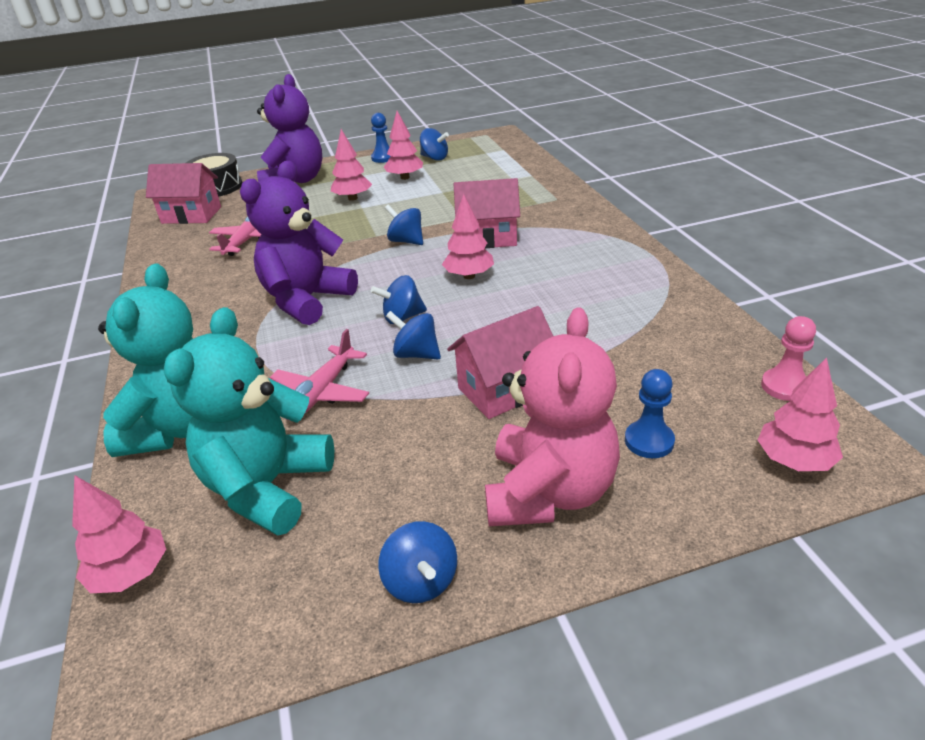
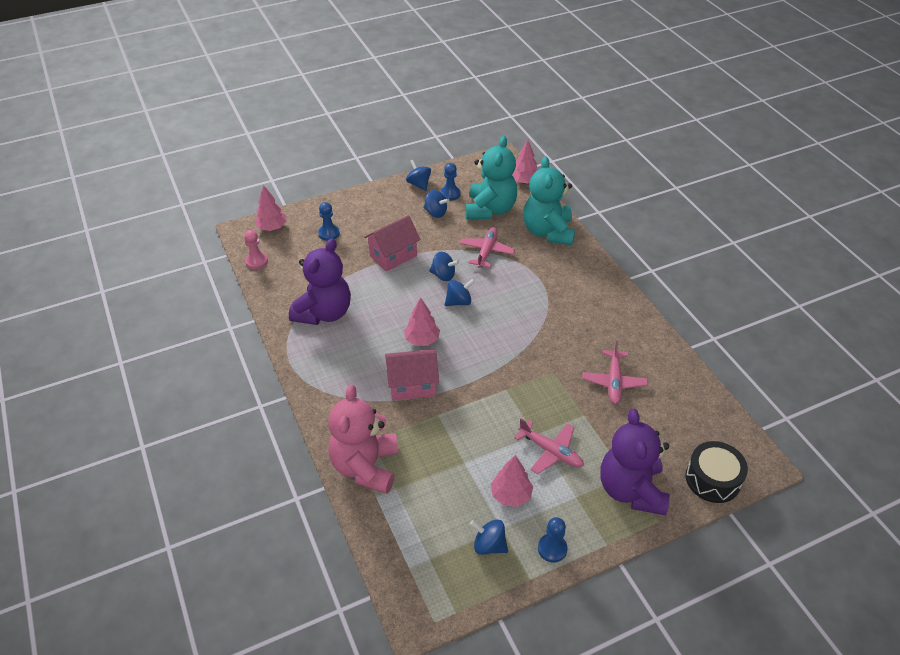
camera: 170 degrees right, 10 degrees up
(191, 215) = (696, 423): pink house -> none
(307, 300) = (527, 315): purple teddy bear -> purple teddy bear (324, 313)
(344, 540) = (450, 194): none -> blue pawn
(353, 198) = (551, 451): pink tree -> pink plane
(406, 241) = (478, 381): blue spinning top -> blue spinning top (435, 213)
(549, 492) = (373, 212): pink teddy bear -> pink teddy bear (366, 466)

